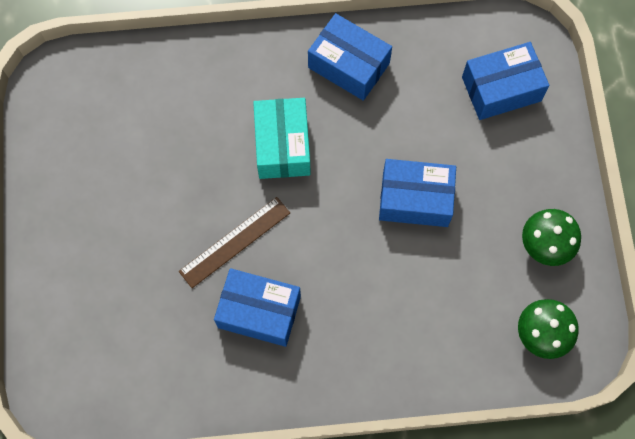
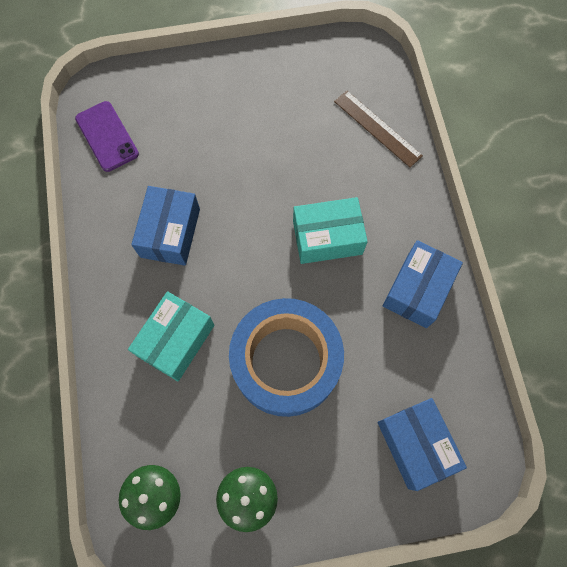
camera: 85 degrees right, 0 degrees up
(122, 384) = (107, 136): none -> purple phone
(235, 242) = (232, 207): brown ruler -> brown ruler (377, 128)
(385, 309) = (176, 340): none -> turquoise box
(415, 199) = (286, 362): blue box -> blue tape

